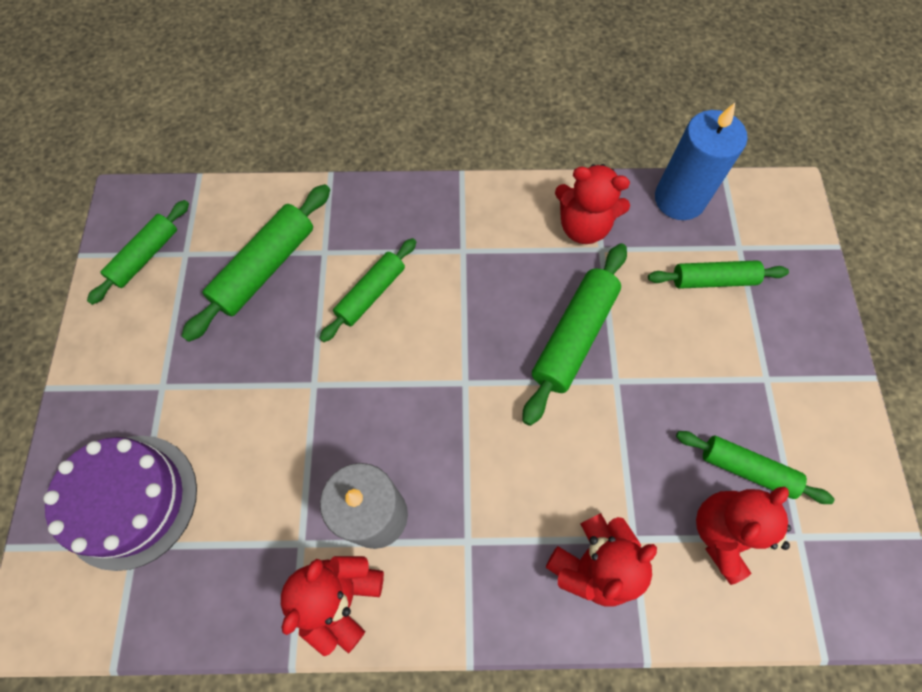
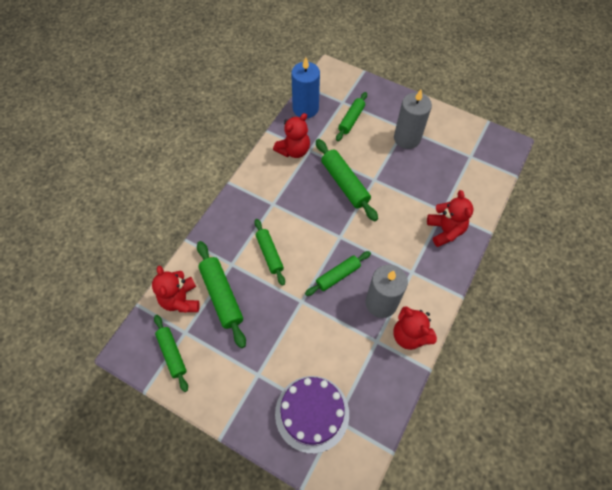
camera: 60 degrees left, 5 degrees down
(723, 533) = (456, 179): red teddy bear -> red teddy bear (181, 300)
(747, 394) = (407, 138): none -> grey candle
(747, 469) = (436, 157): green rolling pin -> green rolling pin (338, 275)

